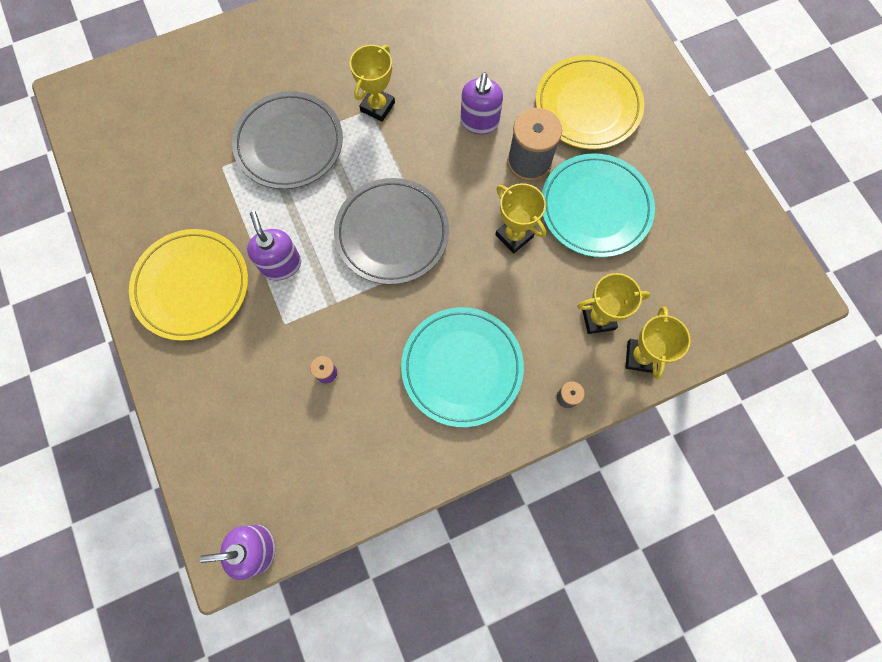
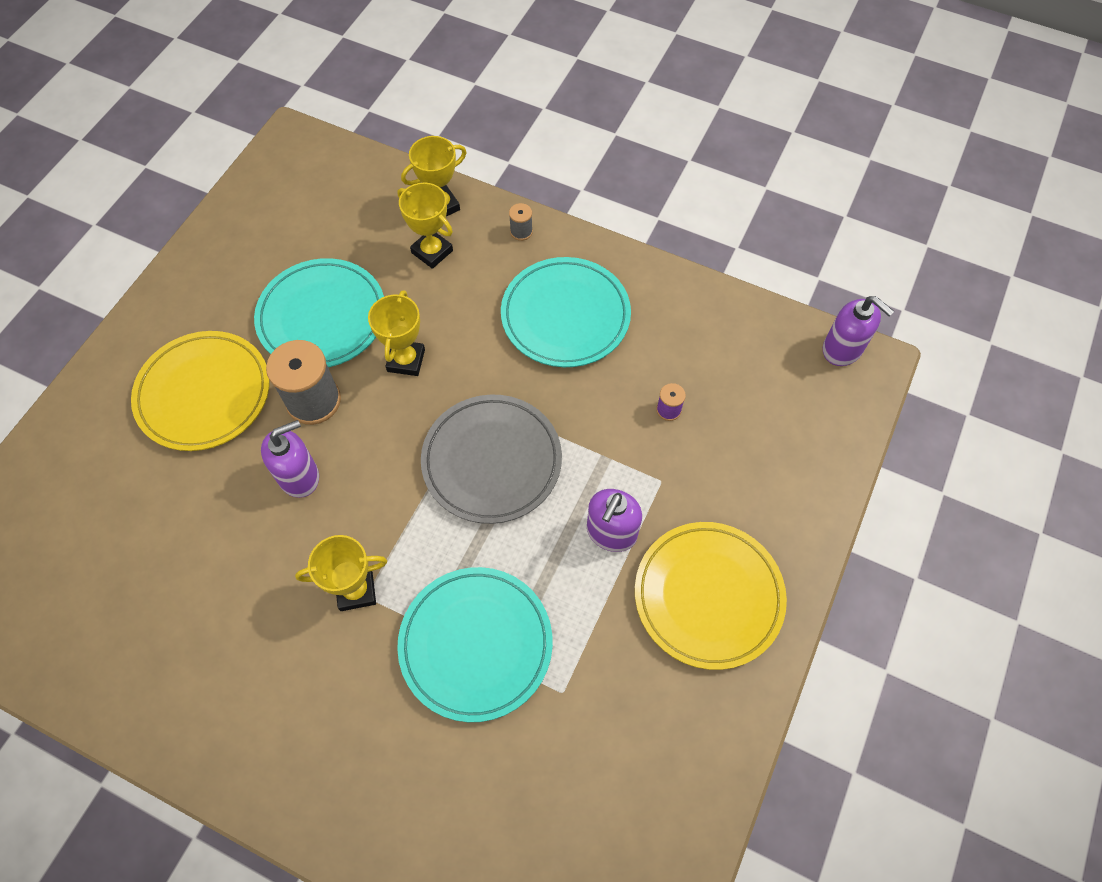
camera: 130 degrees left, 10 degrees down
(289, 143) = (476, 644): grey plate -> turquoise plate

